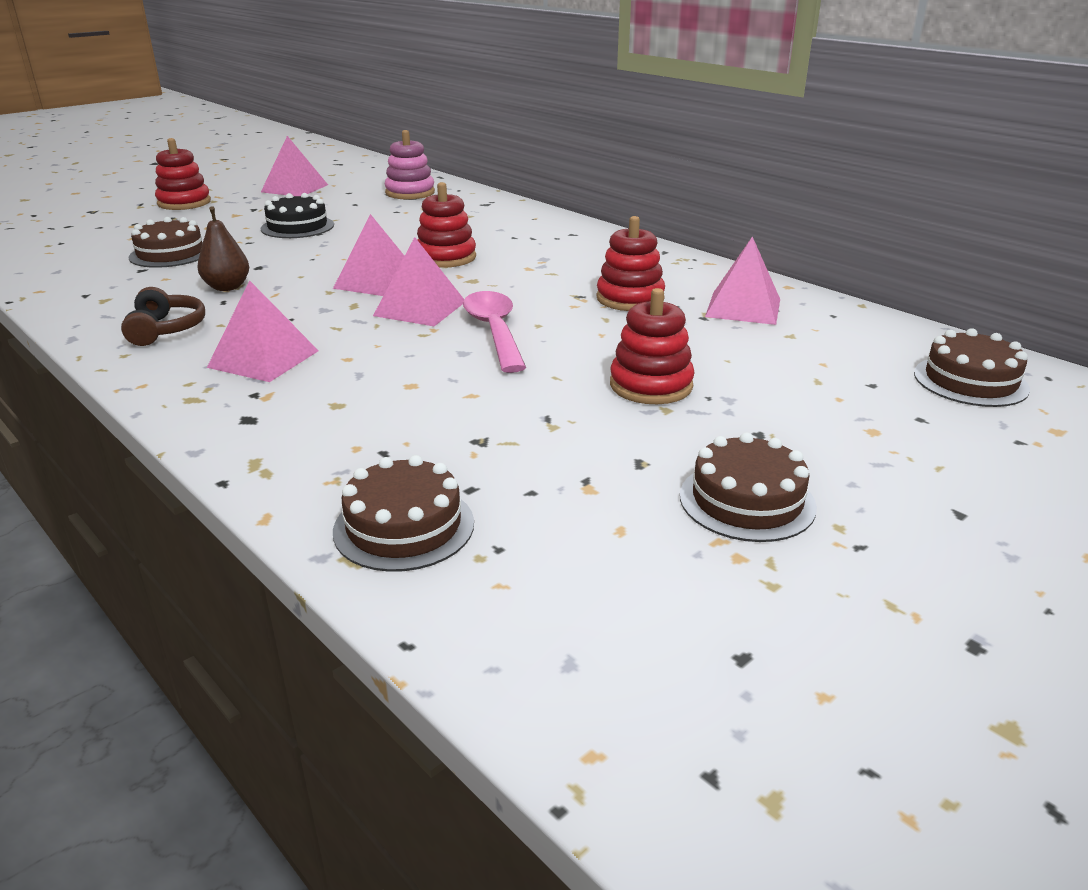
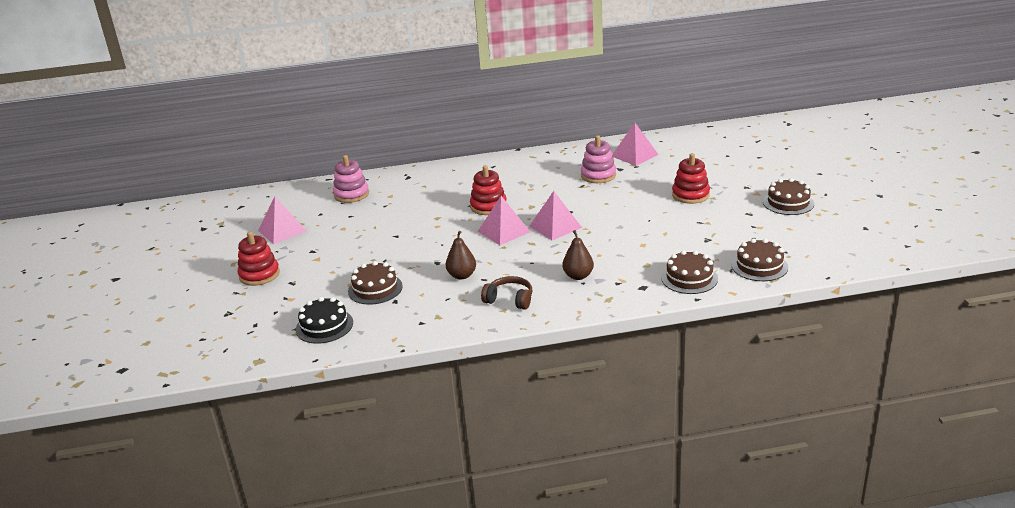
camera: 55 degrees left, 0 degrees up
(263, 359) = (578, 276): pink pyramid -> brown pear
(297, 227) = (374, 241): black cake -> black cake (324, 326)
(494, 331) = (603, 214): pink spoon -> none
(630, 298) = (598, 175): red stacking toy -> pink stacking toy
(970, 381) = (740, 138): brown cake -> brown cake (689, 278)

